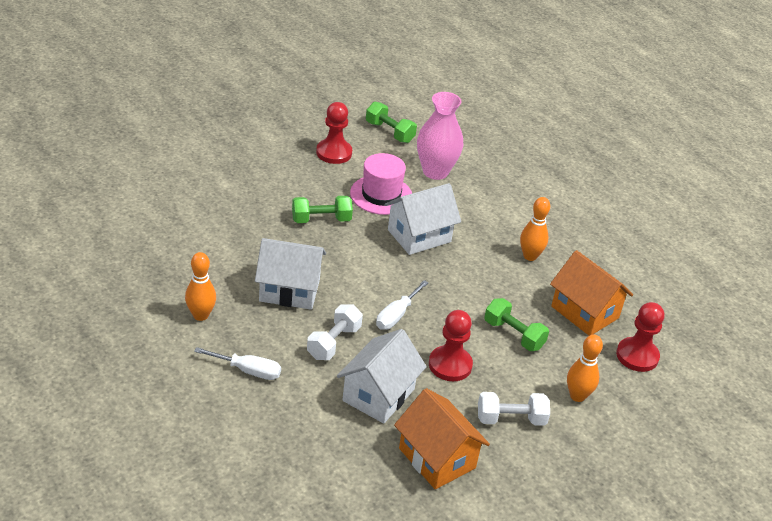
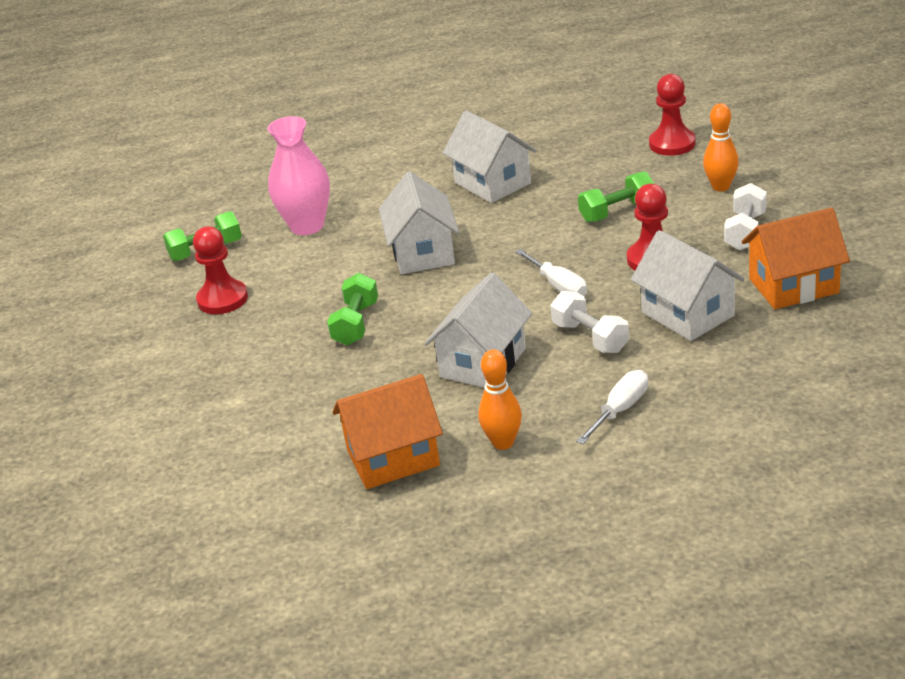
camera: 60 degrees left, 5 degrees down
(381, 195) = (330, 271): pink hat -> none
(530, 256) = (492, 183): orange bowling pin -> white house
(585, 312) = (596, 163): orange house -> orange house (393, 458)

